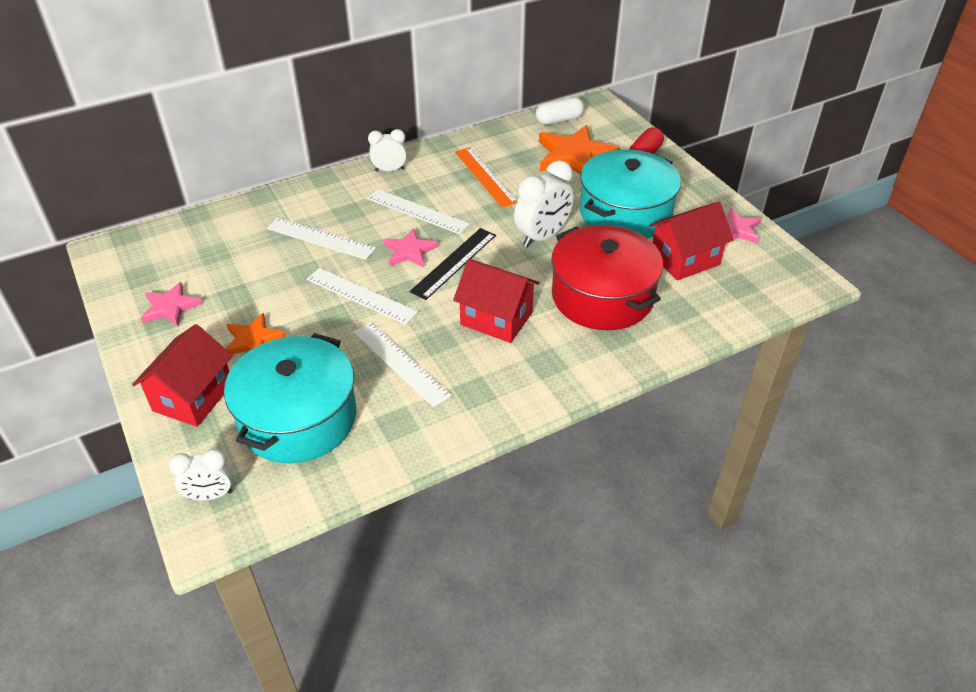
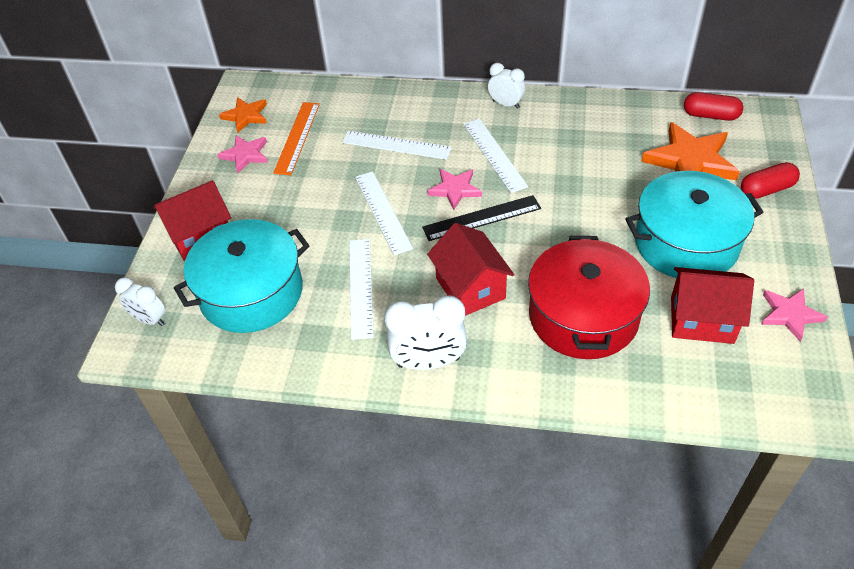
camera: 40 degrees right, 5 degrees up
(253, 340) = (276, 210): orange star -> orange star (246, 116)
(320, 238) = (396, 145): white ruler -> white ruler turned 45 degrees counterclockwise
(485, 176) = (584, 146): orange ruler -> orange ruler (297, 137)
(542, 237) = (582, 229): white clock -> white clock (428, 362)
(559, 120) = (710, 115): white capsule -> red capsule

